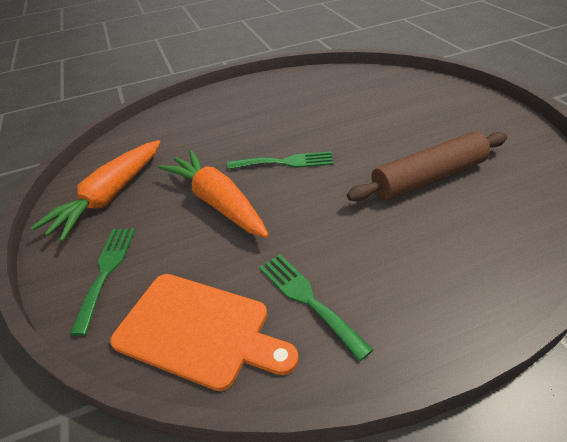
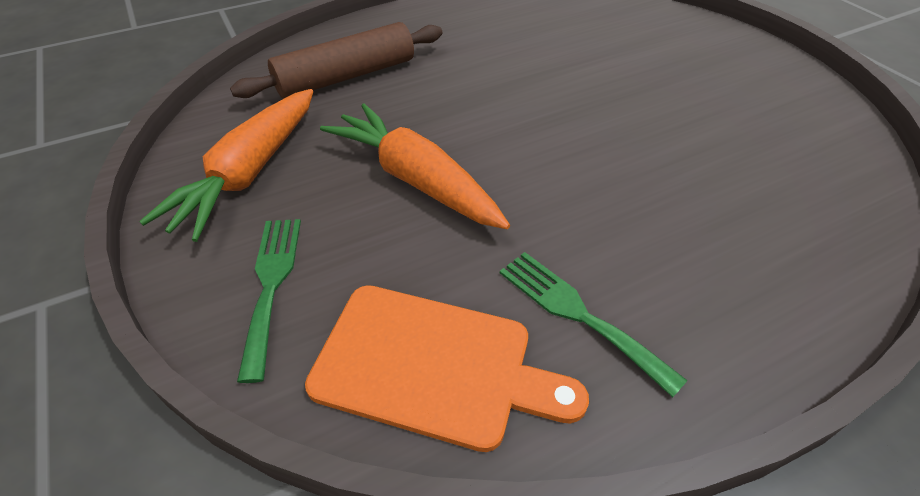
camera: 10 degrees left, 5 degrees up
(285, 162) = (499, 122): green fork -> none
(428, 177) = (699, 143): brown rolling pin -> brown rolling pin (346, 76)

